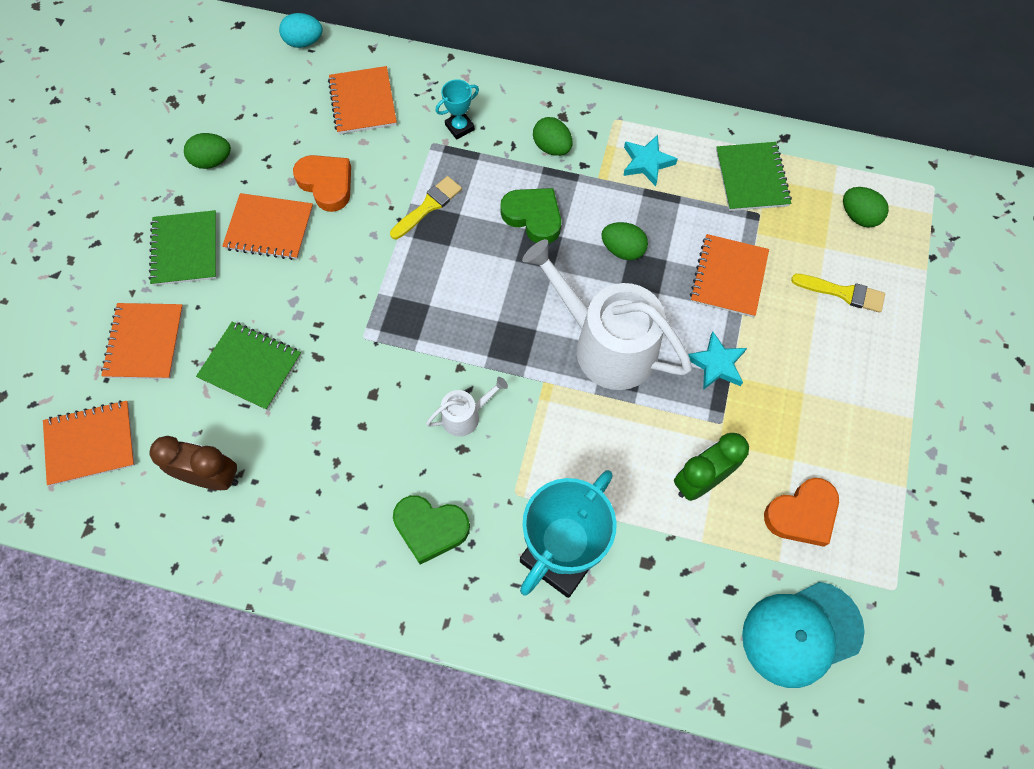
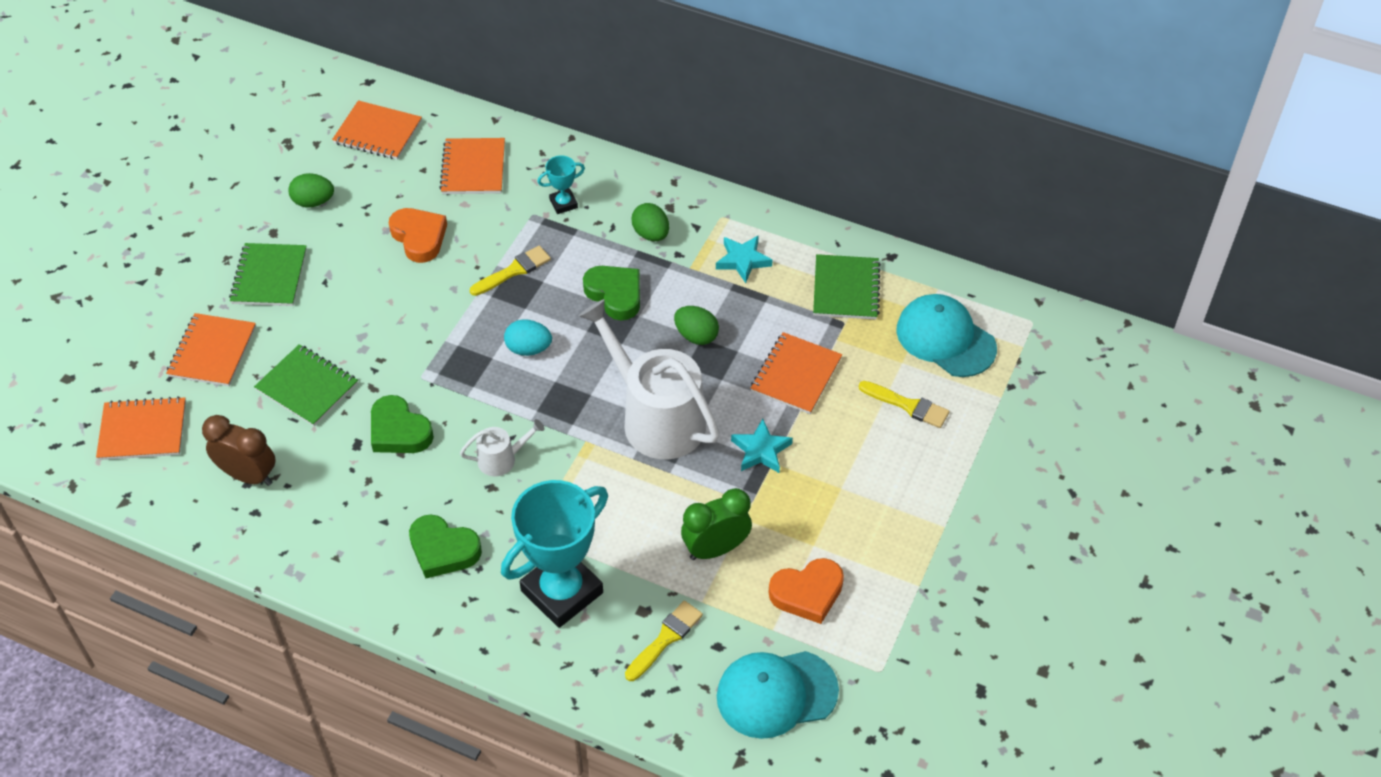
camera: 10 degrees right, 15 degrees down
(269, 228) = (354, 269): orange notebook -> orange notebook (378, 132)
(304, 42) = (429, 106): turquoise egg -> turquoise egg (528, 349)
(355, 401) = (399, 431): none -> green heart
(677, 590) = (665, 638): none -> yellow brush
(858, 216) = (945, 338): green egg -> turquoise cap

